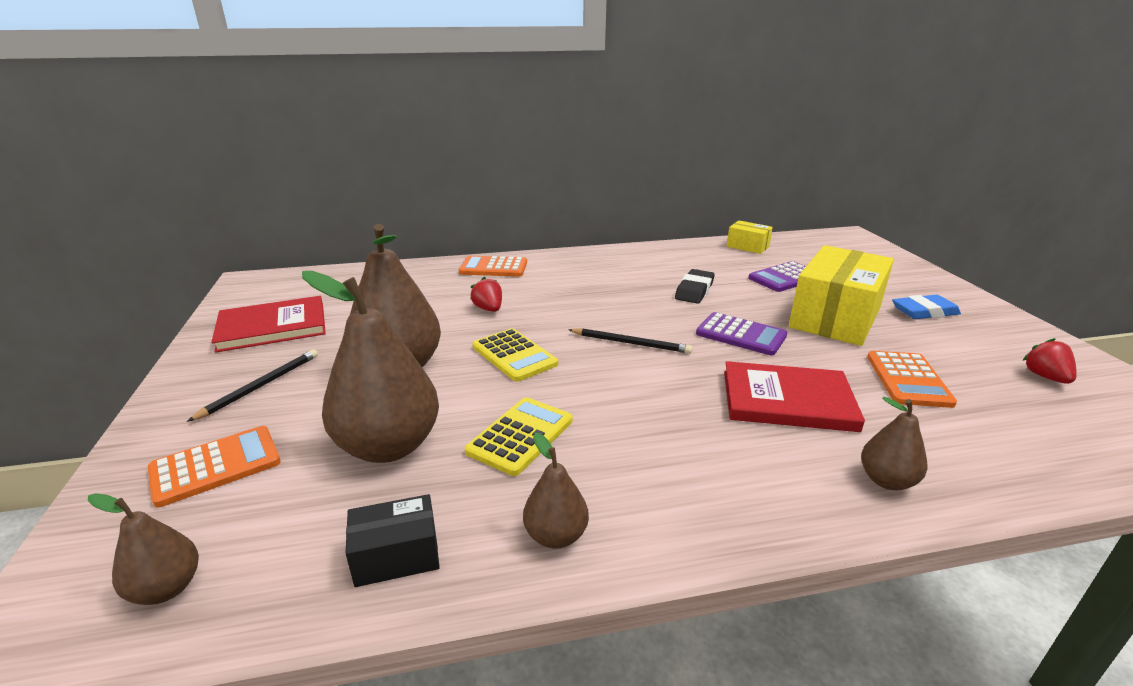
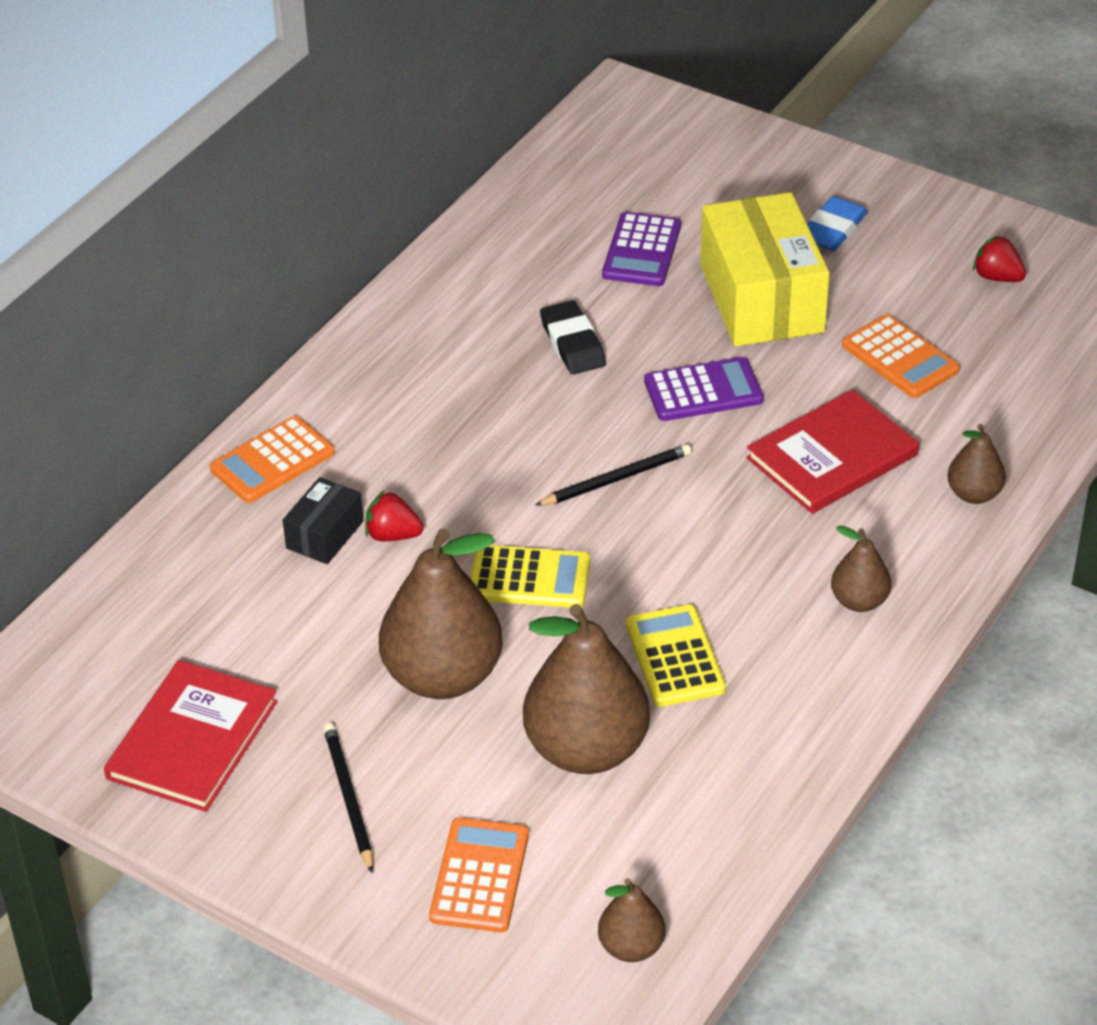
camera: 45 degrees left, 15 degrees up
(396, 555) = (739, 807): black box -> black box (325, 535)
(556, 536) = (818, 711): brown pear -> brown pear (859, 601)
(747, 246) = (528, 203): yellow box -> none

